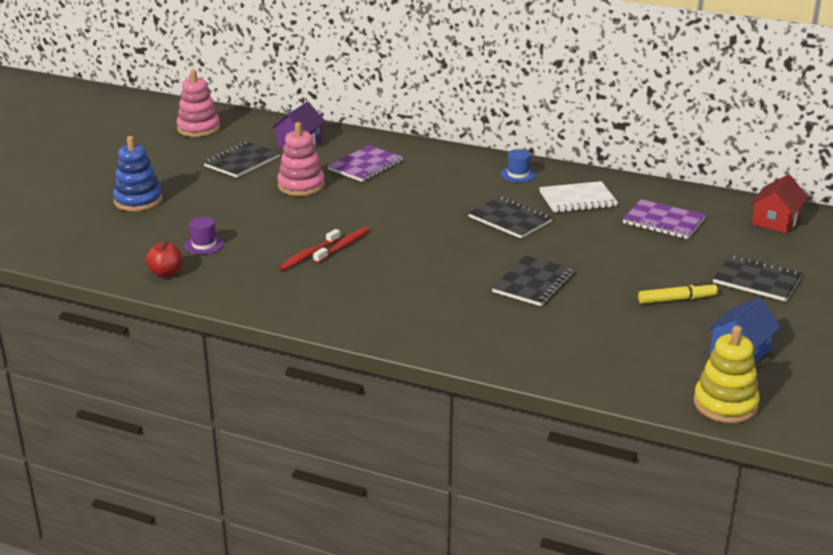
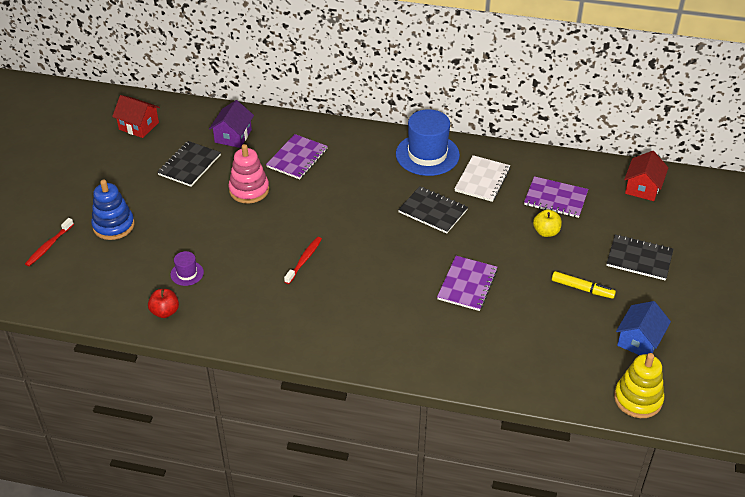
camera: 10 degrees left, 15 degrees up
(198, 128) = (139, 126): pink stacking toy -> red house
(309, 255) = (278, 275): red toothbrush -> red toothbrush (49, 246)
(518, 174) = (427, 154): blue hat -> blue hat, size x2.16
(533, 283) = (467, 284): black notebook -> purple notebook
(577, 199) = (482, 180): white notebook -> white notebook turned 45 degrees counterclockwise
(644, 248) = (546, 232): none -> yellow apple
(677, 299) = (582, 289): yellow marker -> yellow marker turned 45 degrees clockwise

